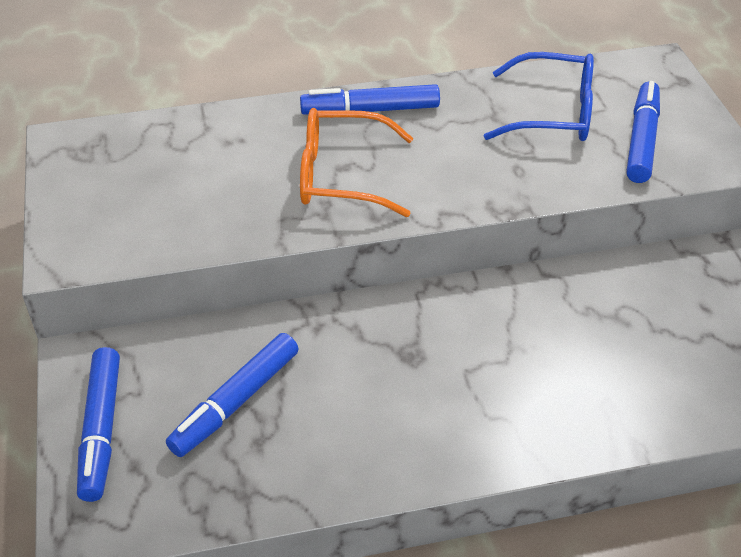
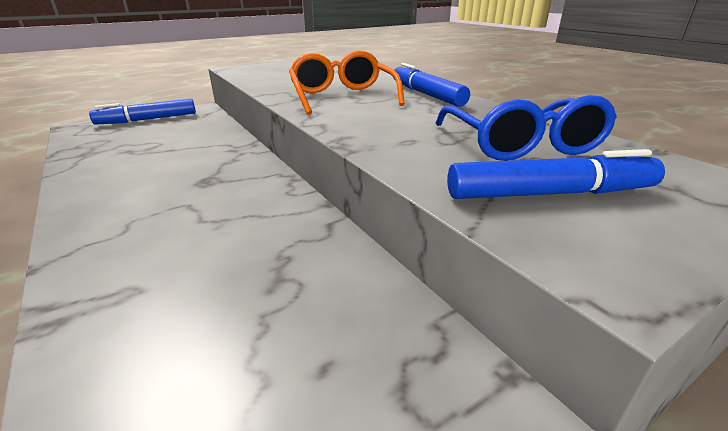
camera: 70 degrees right, 15 degrees down
(236, 402) = (163, 141): blue marker -> none

